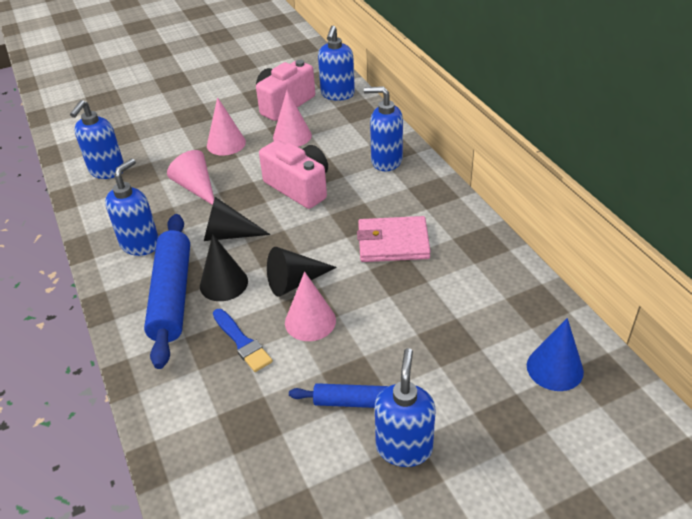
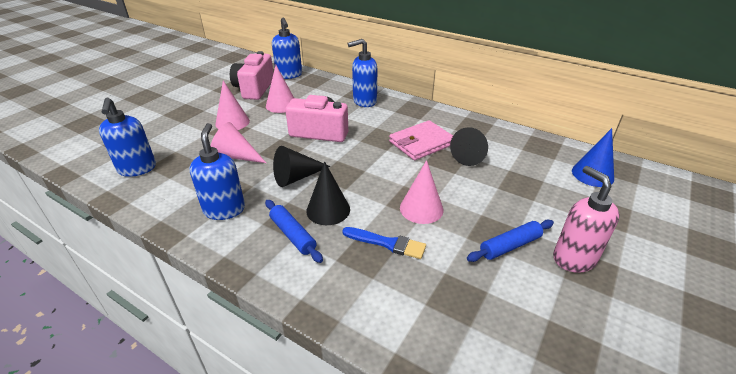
camera: 35 degrees left, 5 degrees down
(172, 295) = (293, 235): blue rolling pin -> blue rolling pin, size x0.54
(295, 282) = (382, 188): black cone -> black cone (471, 155)
(404, 447) = (573, 258): blue soap dispenser -> pink soap dispenser

